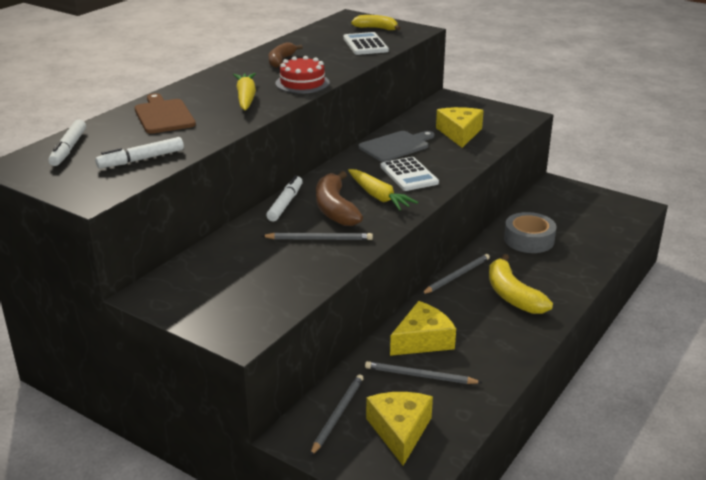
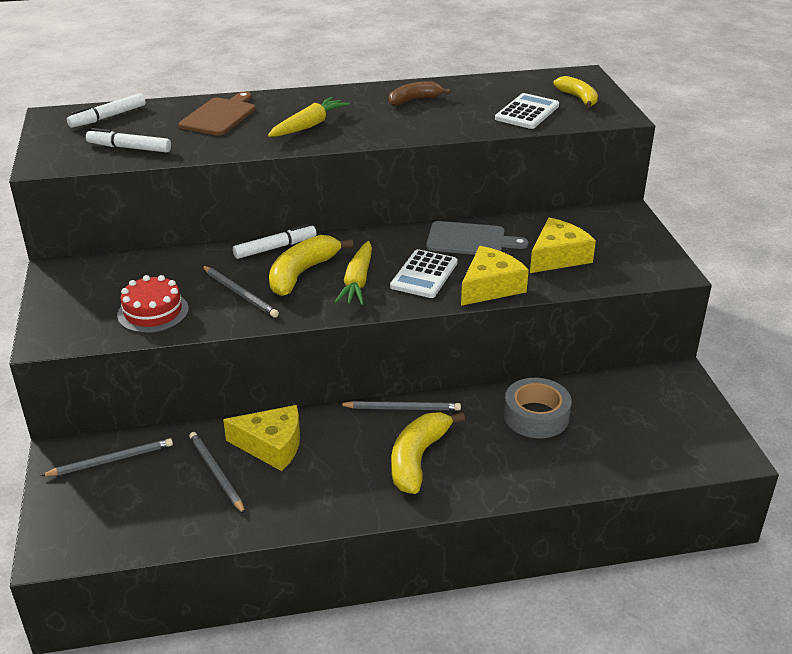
camera: 45 degrees right, 5 degrees up
(302, 83) = (383, 130): red cake -> red cake (153, 312)
(335, 209) = (302, 273): brown banana -> yellow banana
(400, 431) = (126, 505): yellow cheese -> yellow cheese (490, 287)

